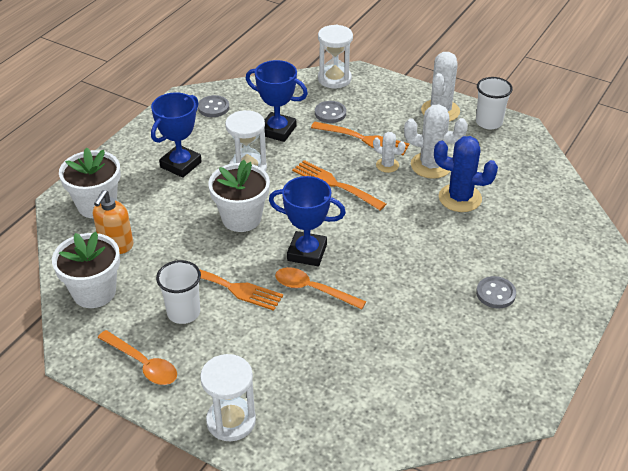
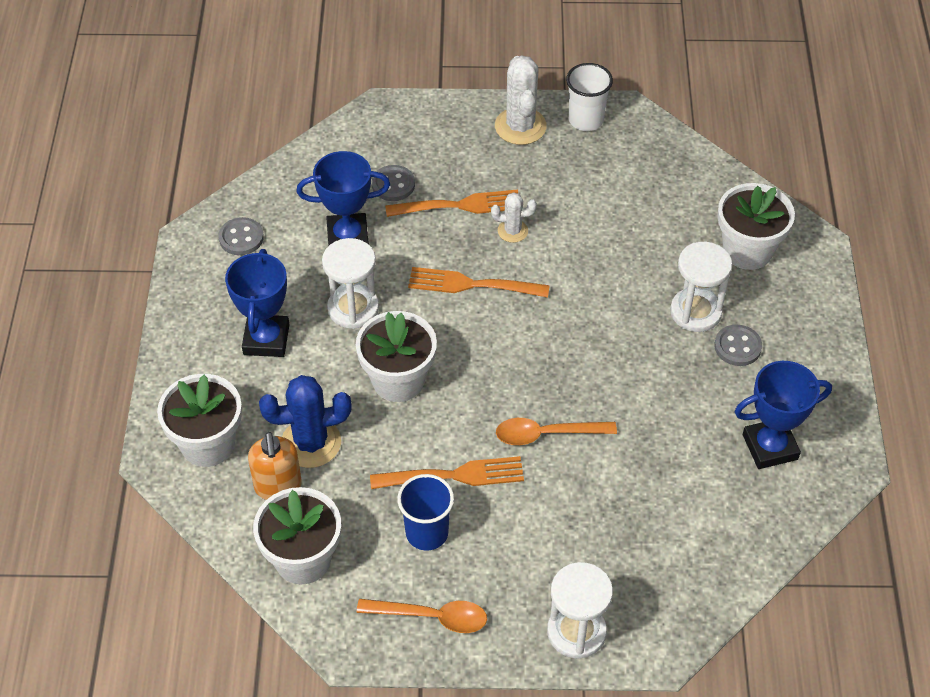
camera: 30 degrees left, 10 degrees up
(183, 312) = (427, 533): white cup -> blue cup
(307, 252) = (506, 390): blue trophy -> blue trophy (770, 447)
(334, 79) = (361, 130): white hourglass -> white hourglass (695, 312)
(431, 165) = (561, 209): white cactus -> none
(460, 198) = (622, 240): blue cactus -> blue cactus (311, 443)
(549, 238) = (747, 250): none -> white flower pot

